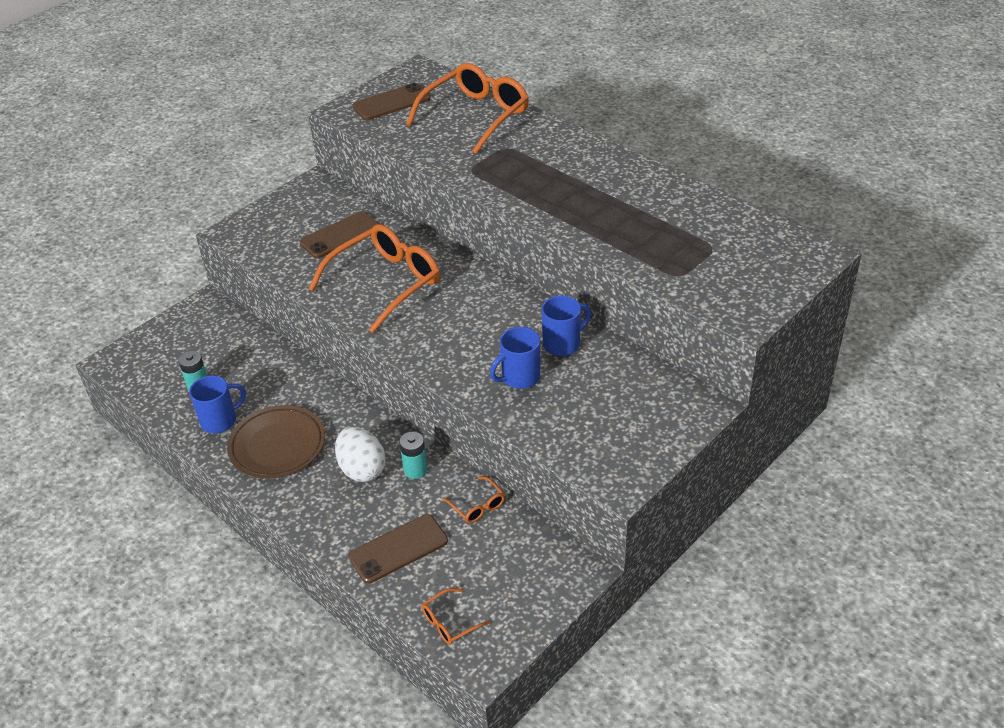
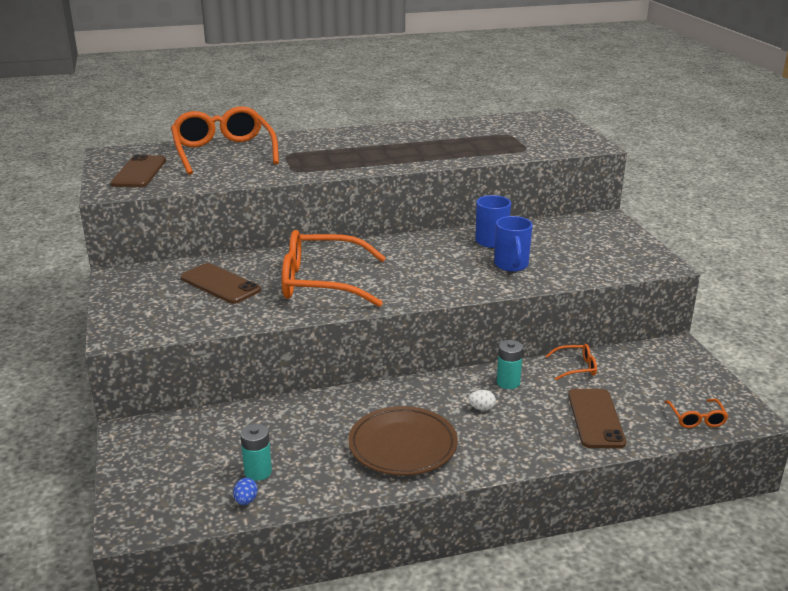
camera: 60 degrees left, 15 degrees down
(164, 398) = (246, 500): none -> blue egg
(220, 421) = (326, 471): blue mug -> none
(340, 235) = (220, 284): brown phone -> brown phone turned 45 degrees counterclockwise
(362, 469) = (481, 408): white egg -> white egg, size x0.43
(386, 283) = (321, 282): orange glasses -> orange glasses turned 75 degrees counterclockwise

